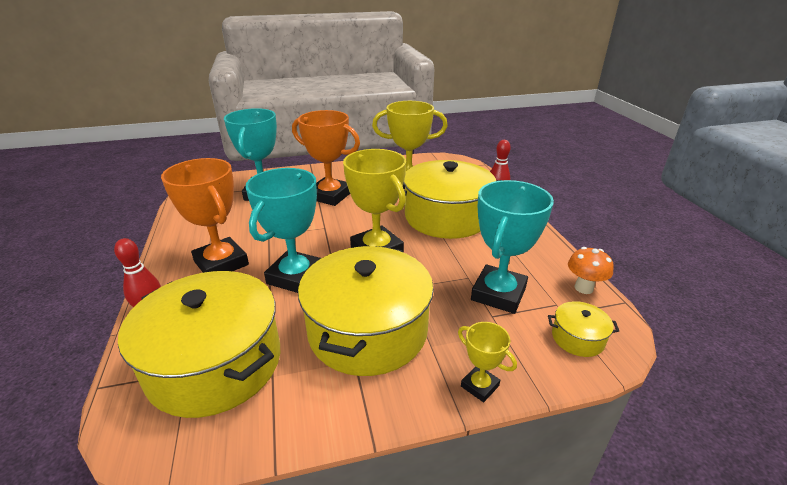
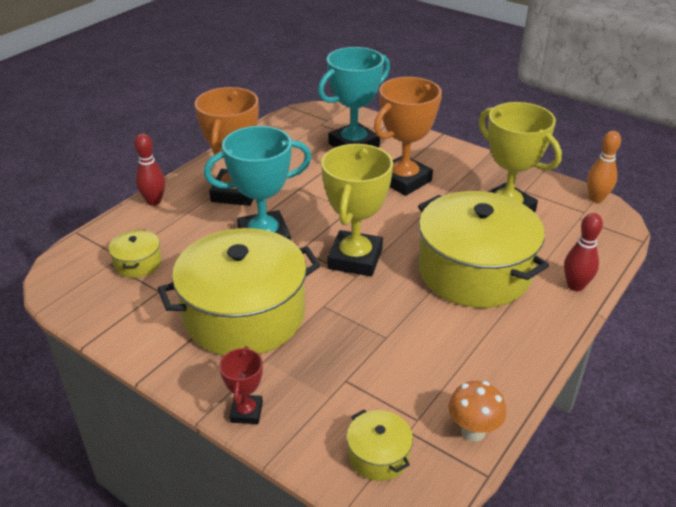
camera: 50 degrees right, 5 degrees up
(215, 363) = (138, 263): yellow pot -> yellow pot, size x0.42
(330, 196) = (404, 180): orange trophy -> orange trophy turned 60 degrees clockwise
(436, 157) = (596, 198): none -> orange bowling pin
(479, 386) = (246, 412): yellow trophy -> red trophy
(498, 294) = (384, 370): turquoise trophy -> none

